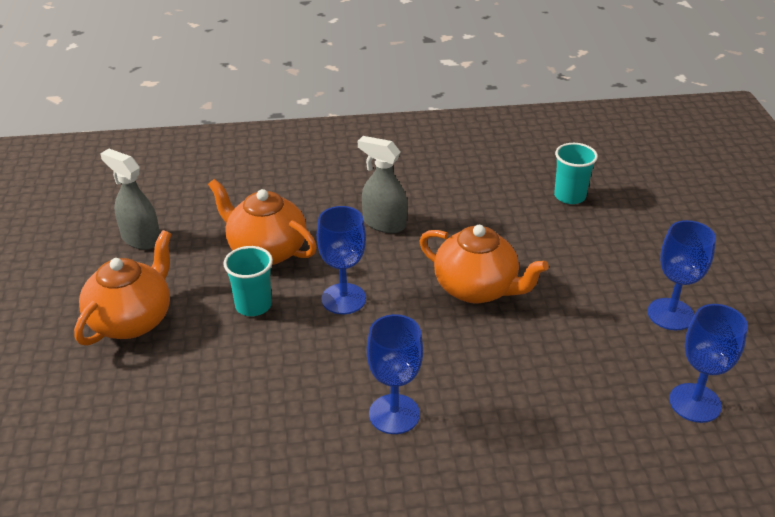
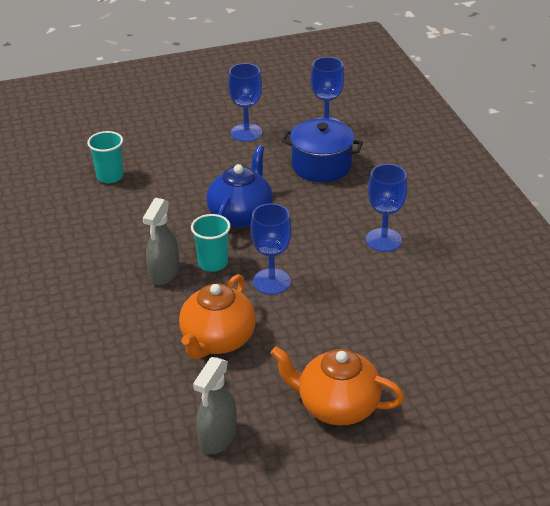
camera: 100 degrees left, 0 degrees up
(253, 305) = (294, 332): turquoise cup -> turquoise cup (213, 263)
(477, 289) = (241, 215): orange teapot -> blue teapot
(582, 379) = (321, 166): none -> blue pot

